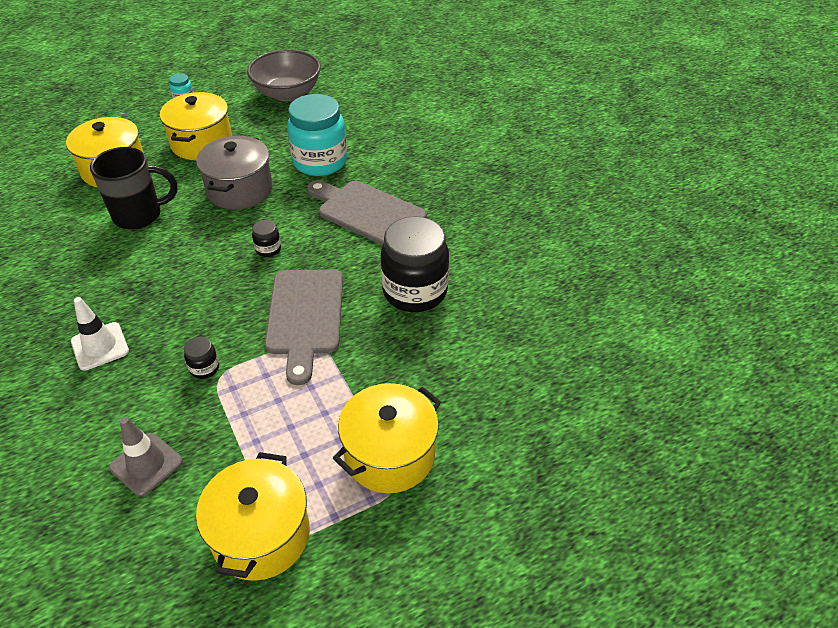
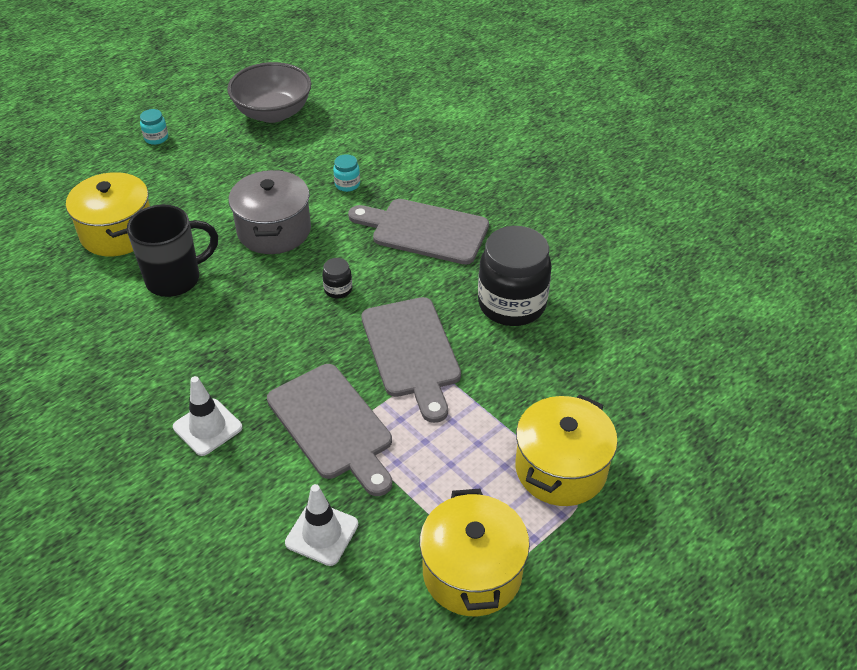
camera: 15 degrees left, 0 degrees up
(146, 464) = (322, 533): grey traffic cone -> white traffic cone
(202, 143) = (204, 185): yellow pot -> none
(204, 368) = (333, 426): black jar -> grey cutting board
(320, 162) = (347, 184): turquoise jar -> turquoise jar, size x0.42

